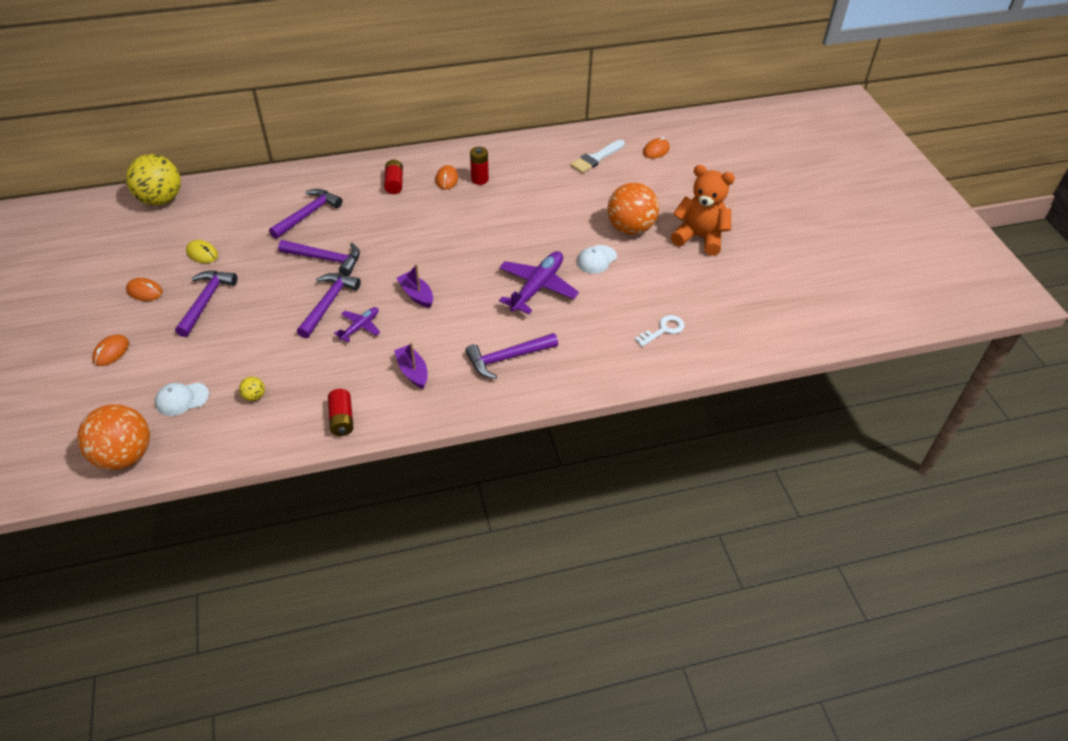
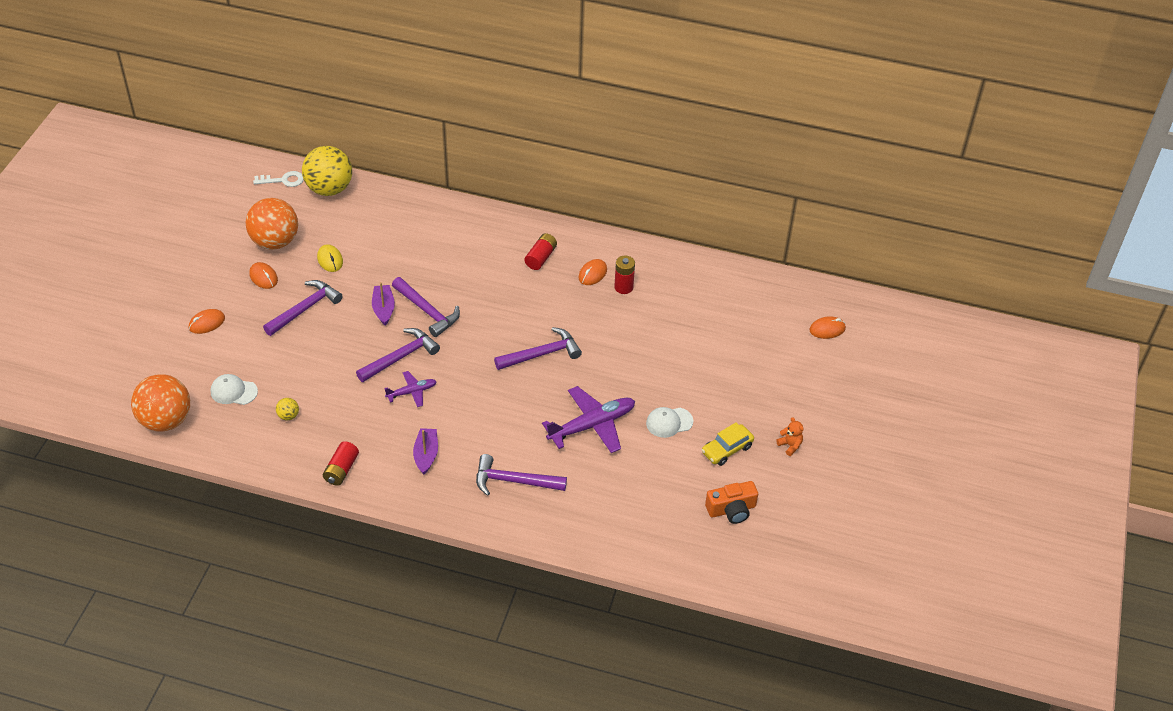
camera: 30 degrees right, 0 degrees up
(308, 214) = (442, 258): purple hammer -> purple hammer (542, 354)
(416, 295) = (480, 383): purple boat -> purple boat (383, 309)
(596, 158) = (757, 312): white brush -> none
(630, 228) = (728, 404): orange ball -> orange ball (275, 242)
(656, 260) = (727, 449): none -> yellow car
(663, 330) = (674, 522): white key -> white key (283, 180)
(698, 301) = (731, 509): none -> orange camera
(699, 237) = (790, 445): orange teddy bear -> orange teddy bear, size x0.41

